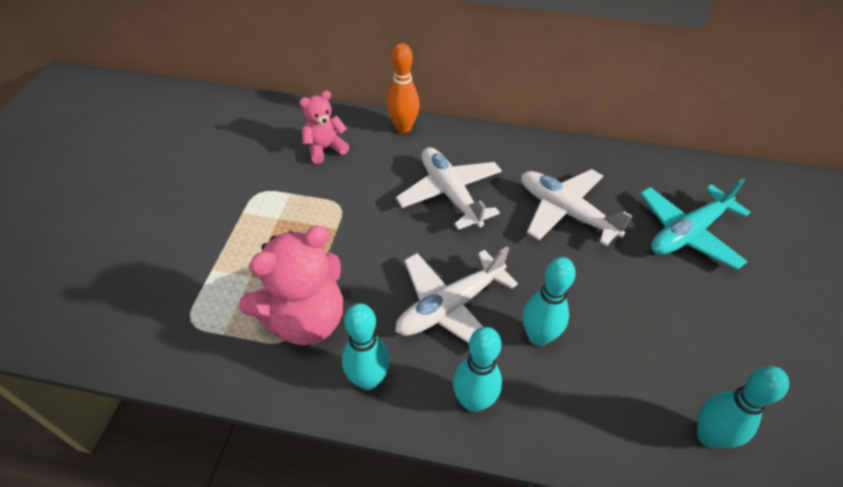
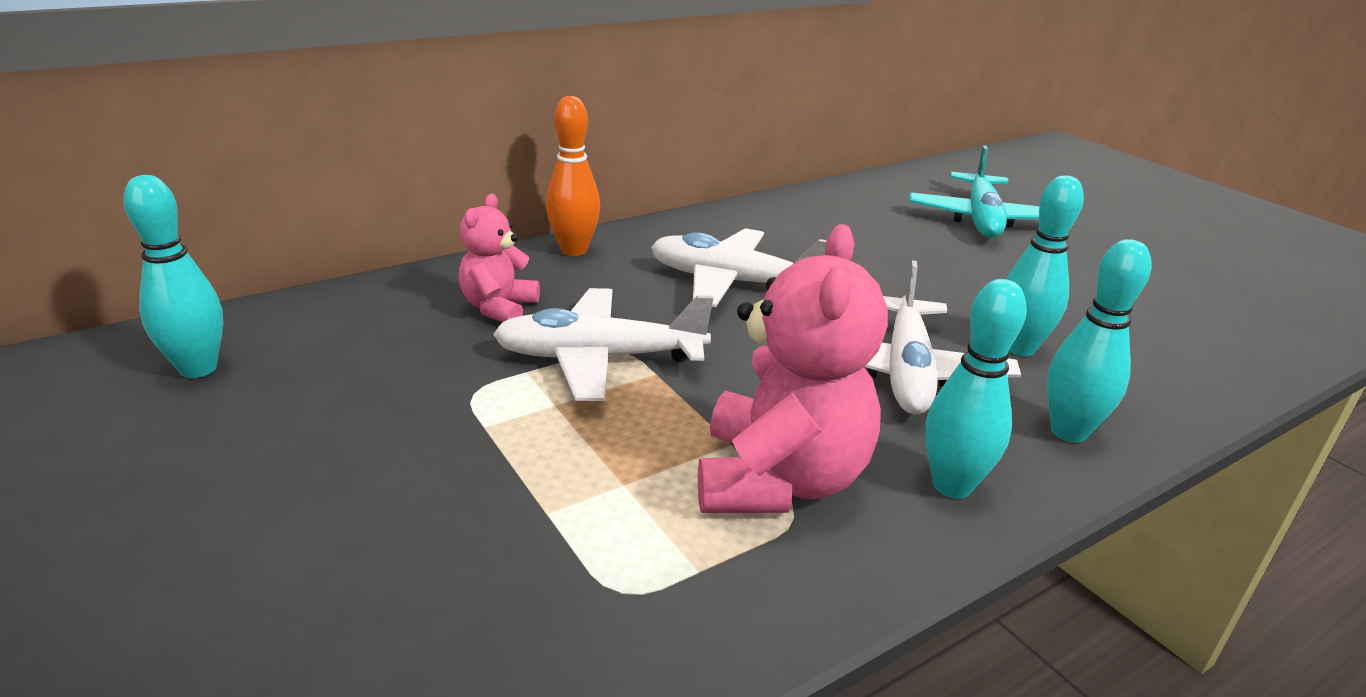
camera: 45 degrees left, 20 degrees down
(565, 212) = (866, 247): white plane -> white plane (599, 358)
(708, 436) = (1239, 338): turquoise bowling pin -> turquoise bowling pin (198, 368)

